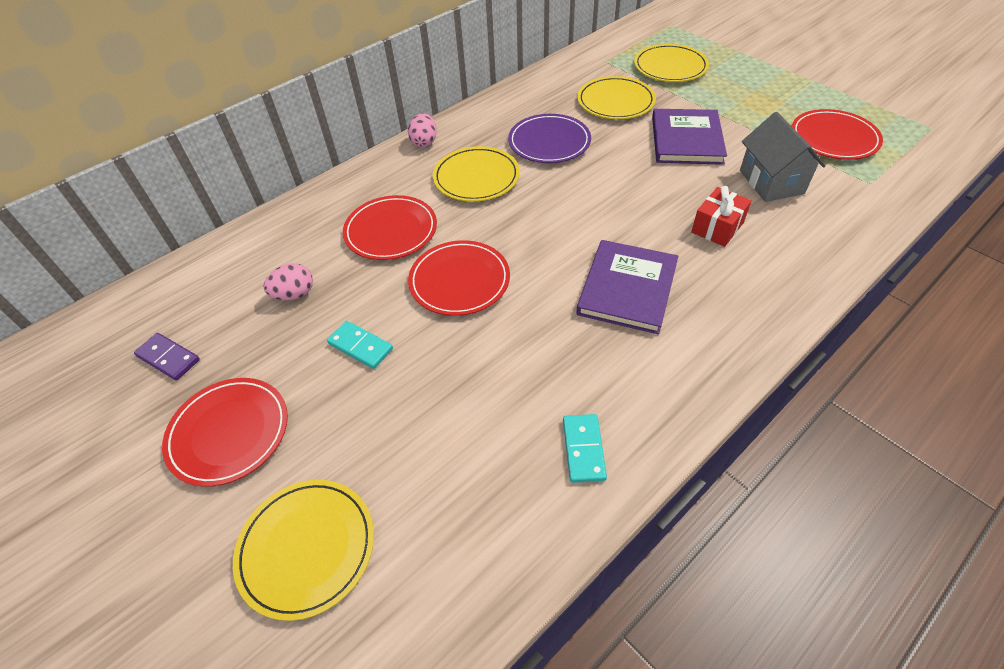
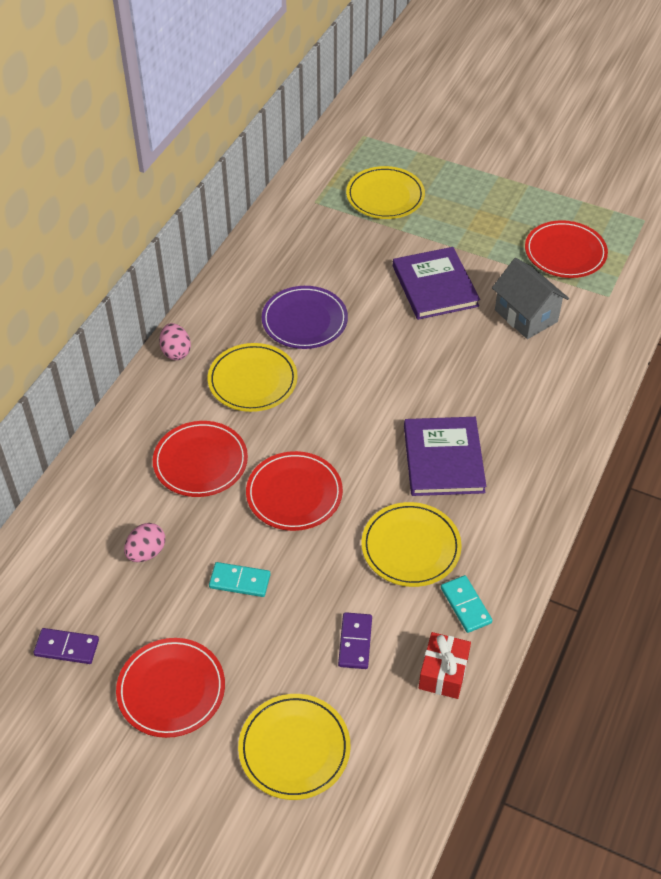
camera: 25 degrees left, 0 degrees up
(439, 448) = (355, 642): none -> purple domino
(615, 101) = (348, 254): yellow plate -> yellow plate (411, 547)
(717, 227) = (496, 377): red gift -> red gift (443, 673)

